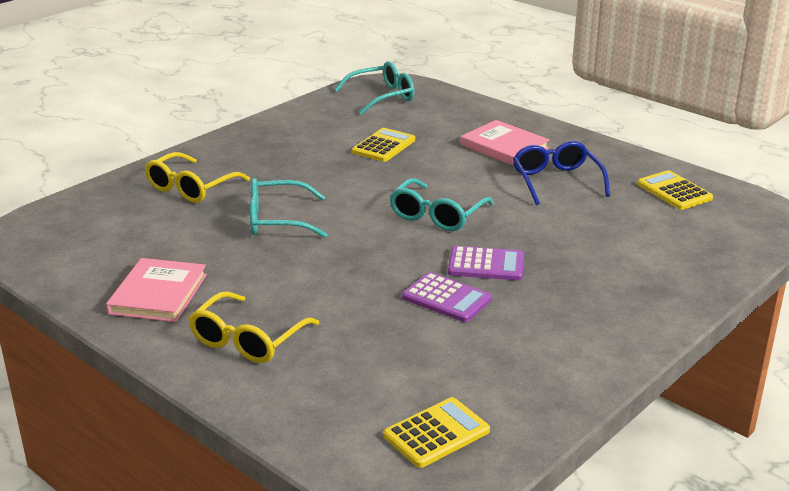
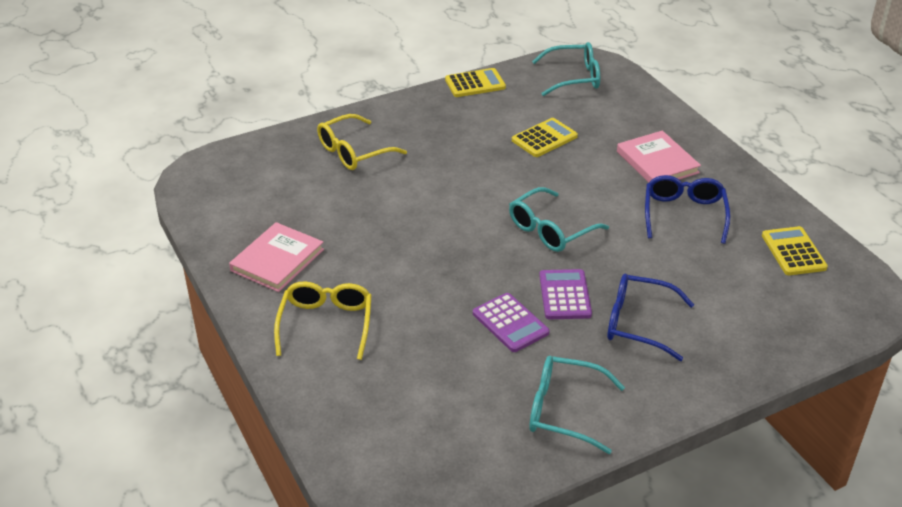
camera: 20 degrees right, 10 degrees up
(248, 340) = (326, 324): yellow glasses -> yellow glasses turned 135 degrees clockwise
(277, 220) = (409, 204): turquoise glasses -> turquoise glasses (564, 410)
(436, 433) = (429, 456): yellow calculator -> yellow calculator (475, 84)
(486, 265) = (565, 295): purple calculator -> purple calculator turned 120 degrees counterclockwise
(573, 273) = (638, 323): none -> blue glasses

